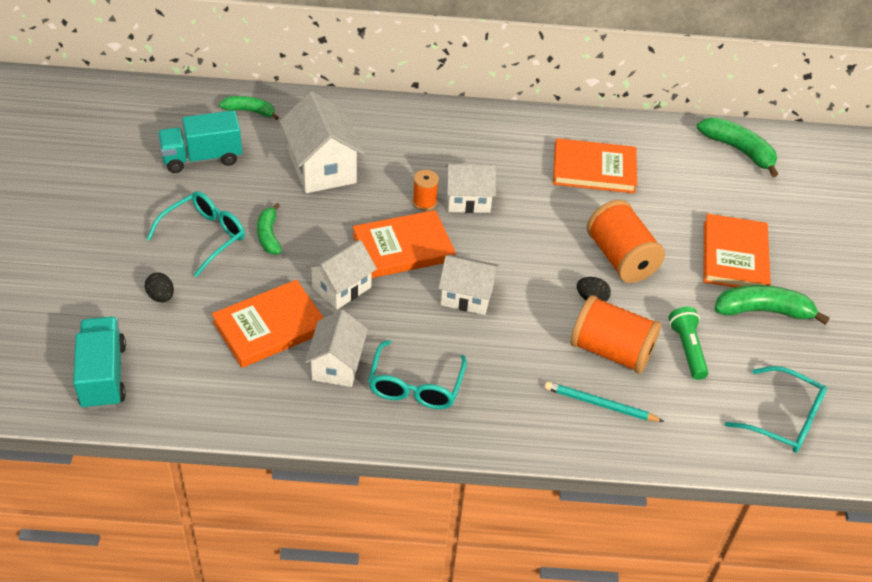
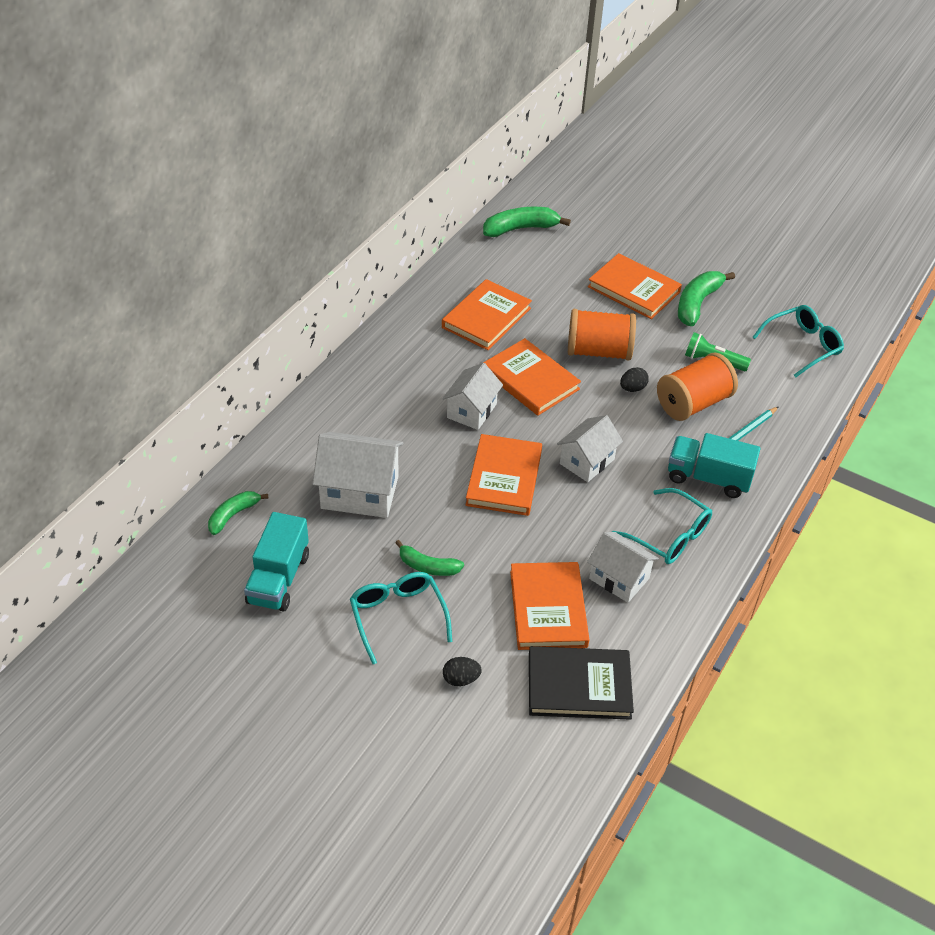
camera: 60 degrees left, 0 degrees up
(103, 376) = (541, 760): turquoise truck -> turquoise truck (708, 478)
(195, 376) = (579, 686): none -> black book
(341, 287) = (528, 539): white house -> none
(424, 202) = (455, 440): orange spool -> none
(539, 224) = (530, 380): none -> orange book

